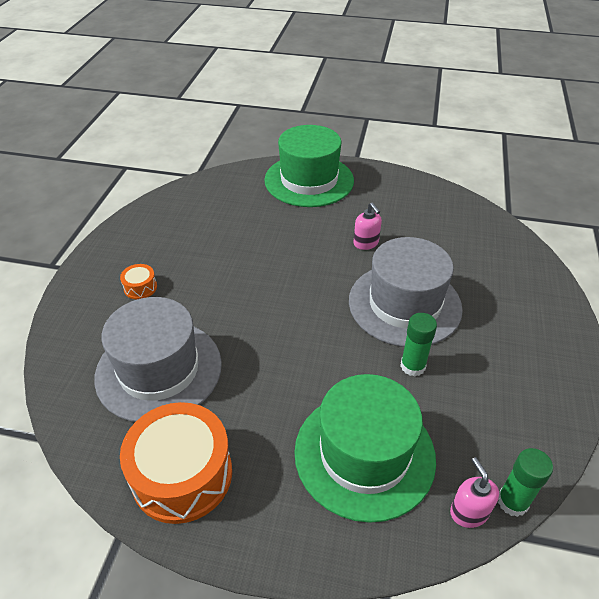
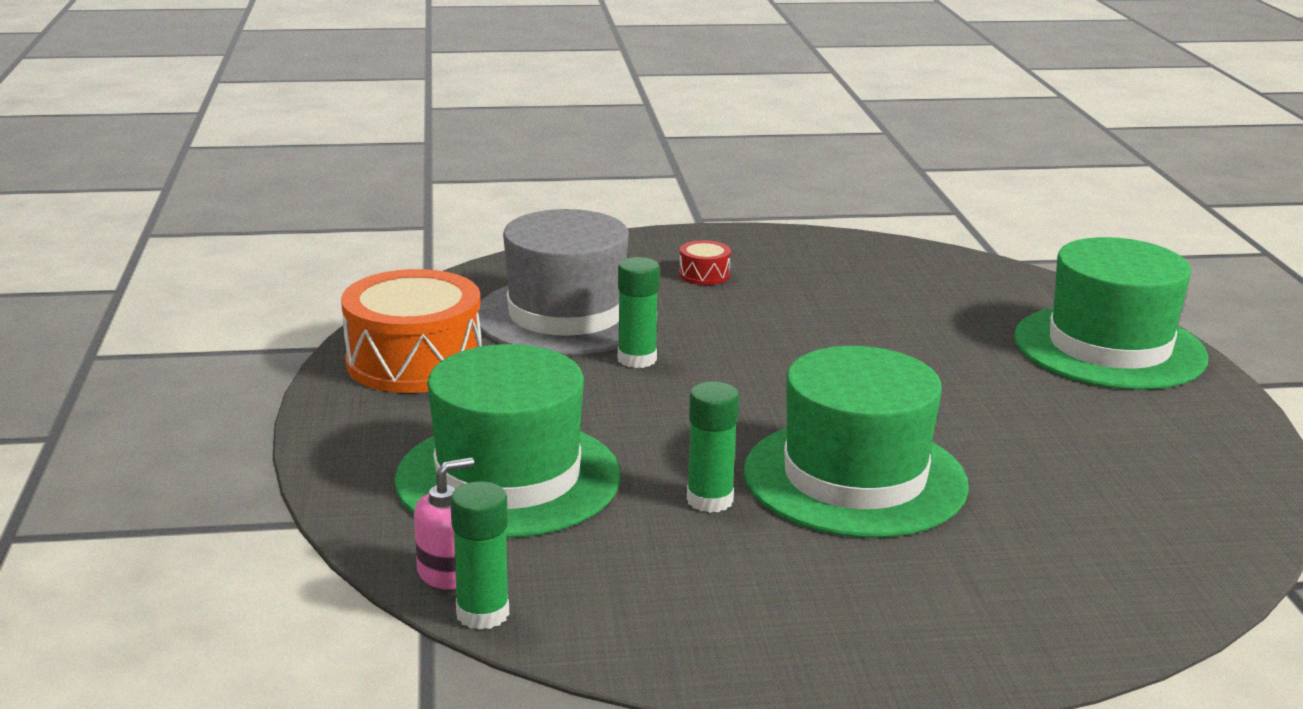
camera: 70 degrees right, 20 degrees down
(140, 287) = (704, 275): orange drum -> red drum
(238, 351) = (637, 359): none -> green glue stick
(366, 243) = (985, 423): pink soap dispenser -> none
(404, 304) = (855, 478): grey hat -> green hat

